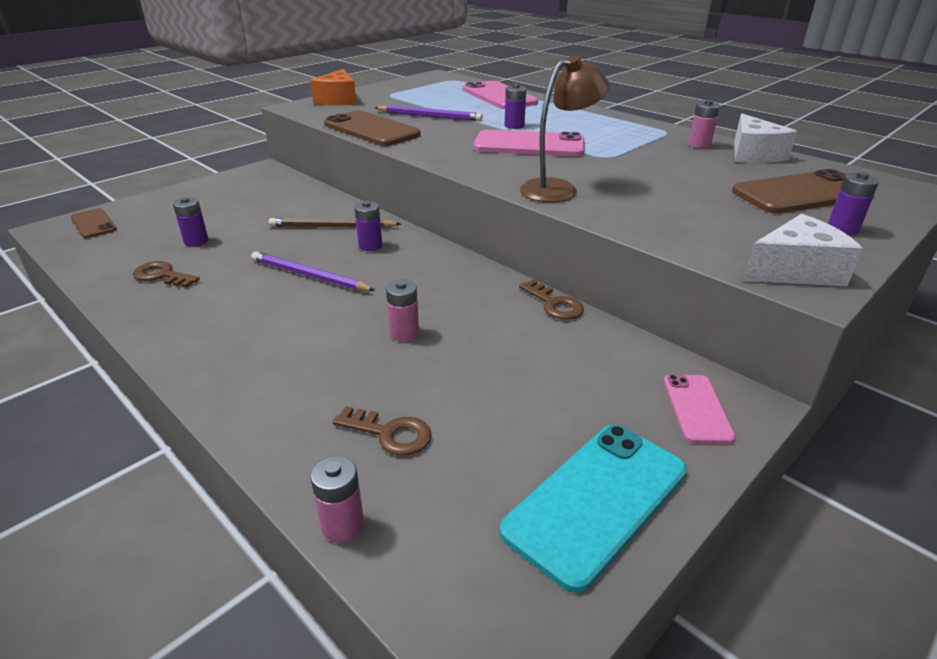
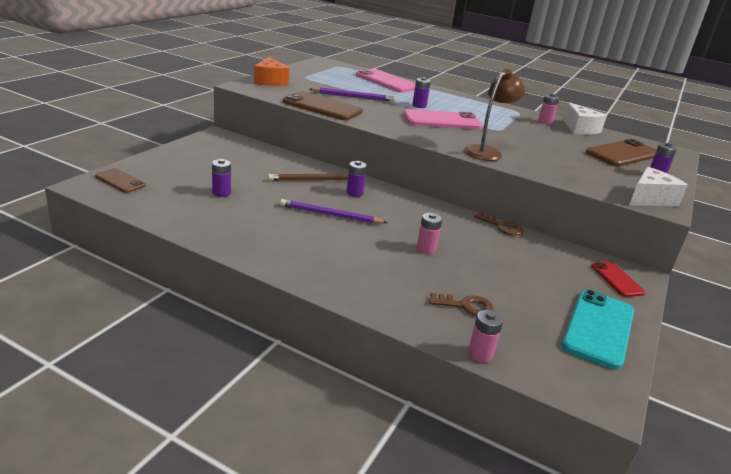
camera: 20 degrees left, 5 degrees down
(162, 275) = (221, 219): brown key -> none
(696, 408) = (617, 279): pink phone -> red phone

